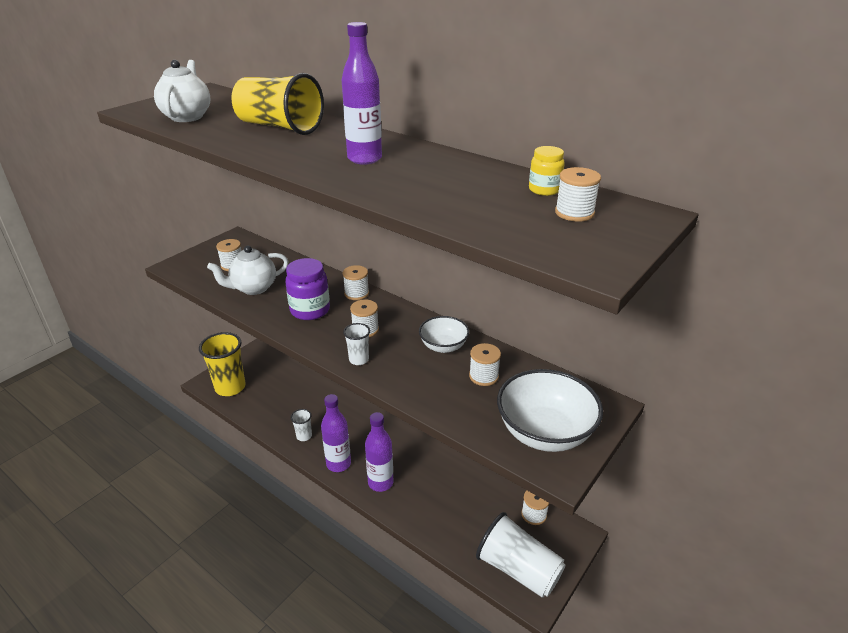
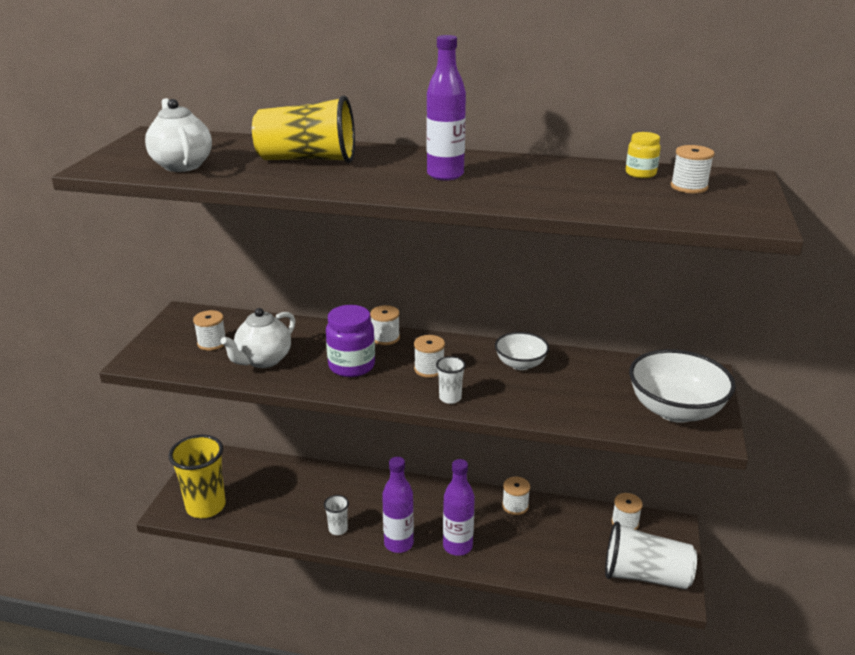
camera: 25 degrees left, 5 degrees down
(483, 376) = (581, 379): white spool -> white spool (515, 506)

